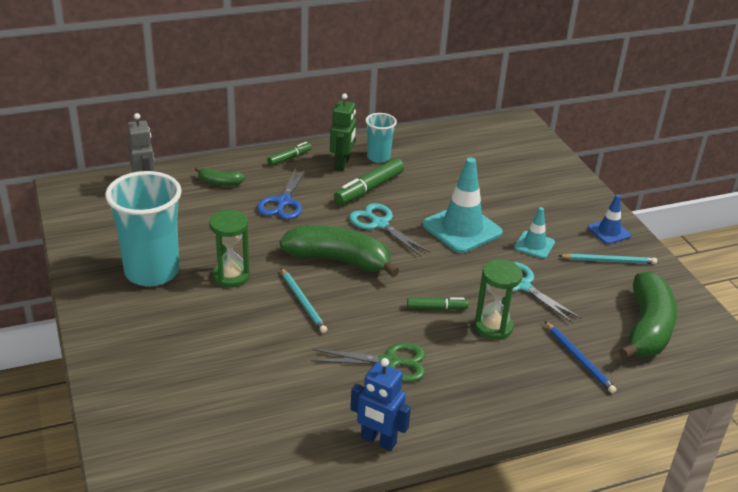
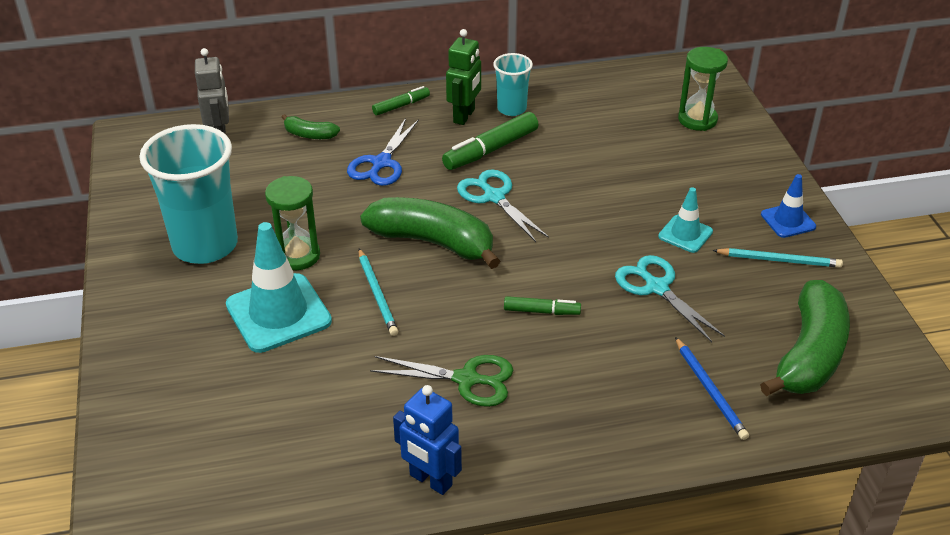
camera: 10 degrees right, 5 degrees up
(462, 229) = (596, 208): turquoise traffic cone -> turquoise traffic cone (278, 313)
(493, 327) = (608, 341): green hourglass -> green hourglass (697, 119)

